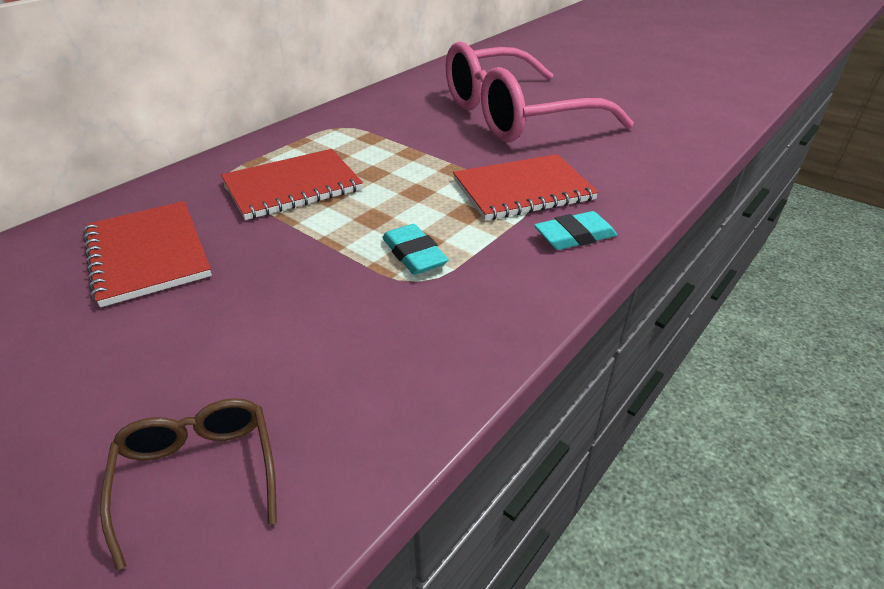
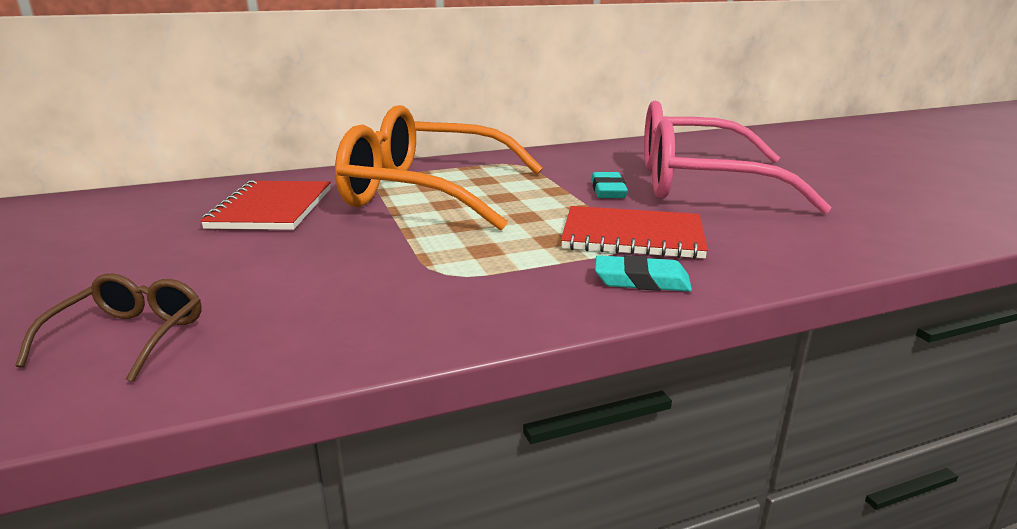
camera: 30 degrees right, 15 degrees down
(292, 186) = (425, 192): red notebook -> orange glasses
(414, 254) = (465, 255): turquoise eraser -> turquoise eraser (608, 190)

